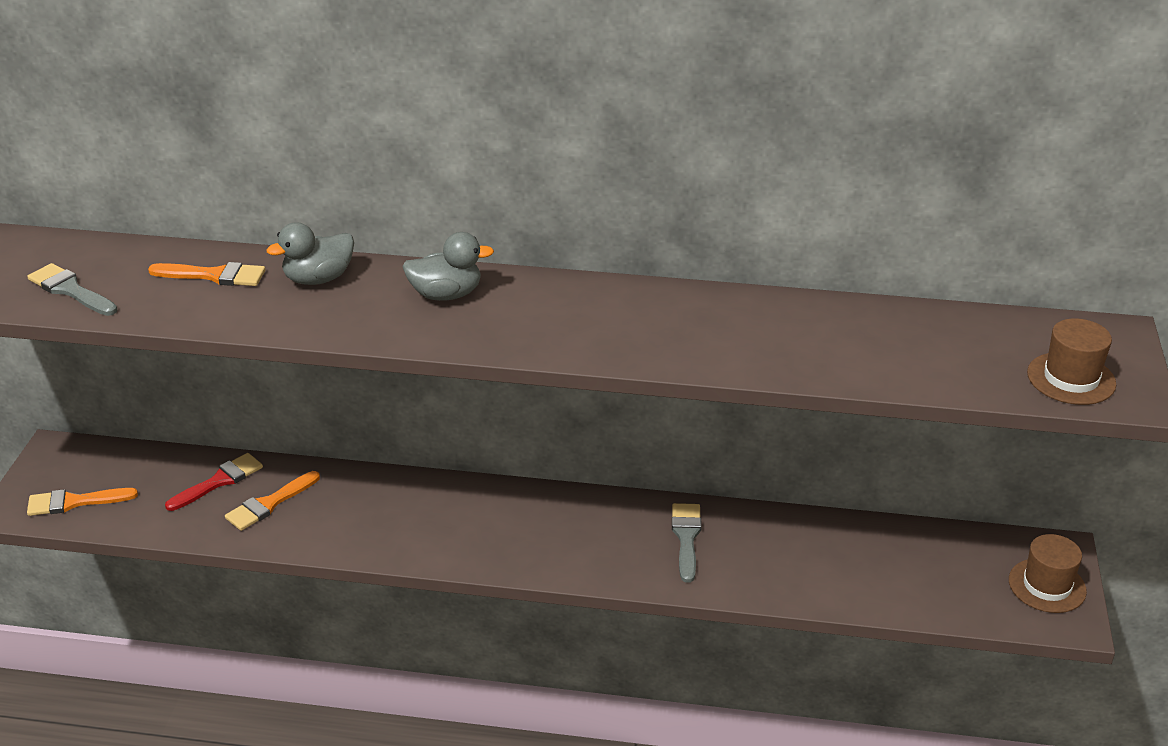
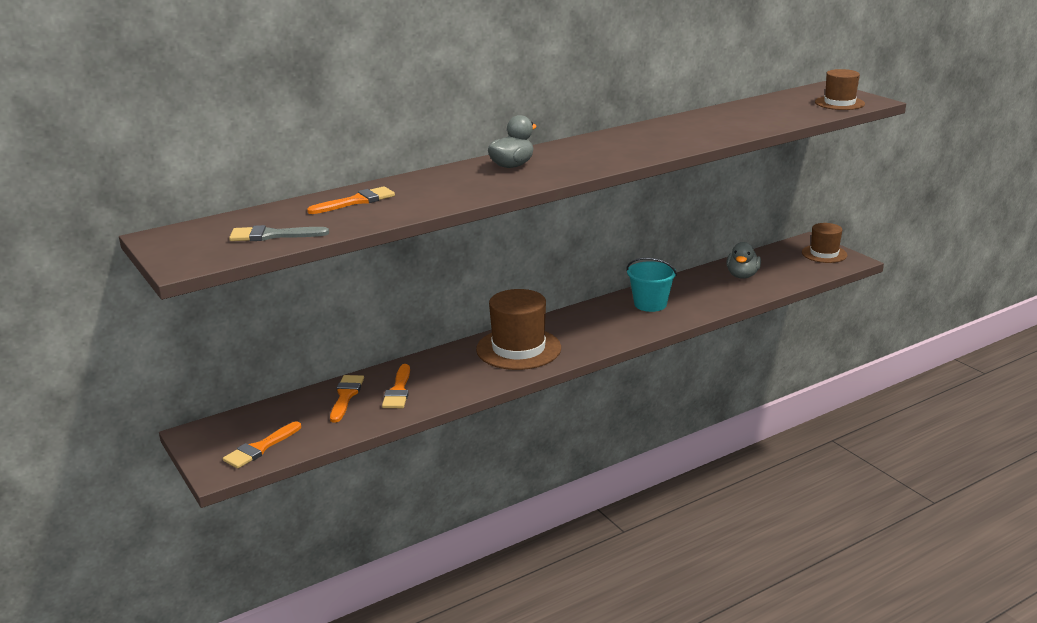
camera: 40 degrees left, 10 degrees down
(219, 481) = (346, 396): red brush -> orange brush
(318, 279) = (425, 183): grey duck -> grey duck (742, 275)
(452, 518) = (518, 349): none -> brown hat
(686, 537) = (650, 304): grey brush -> turquoise bucket

